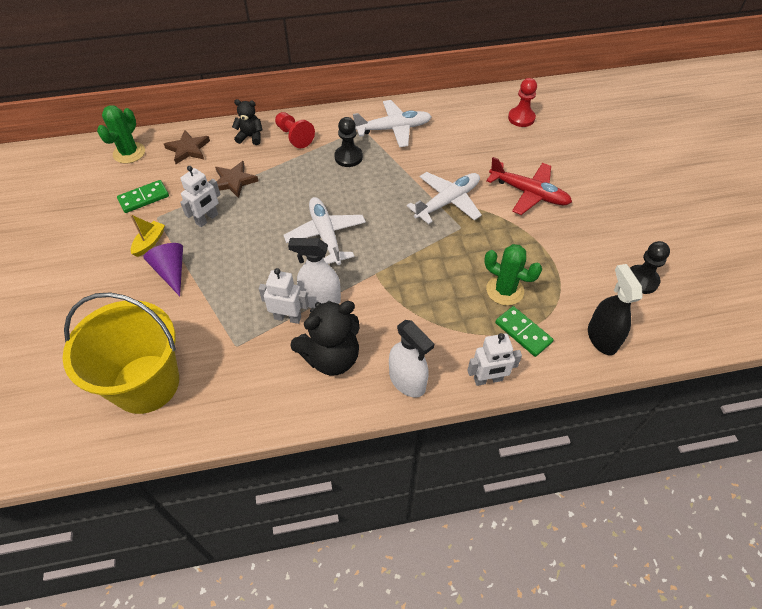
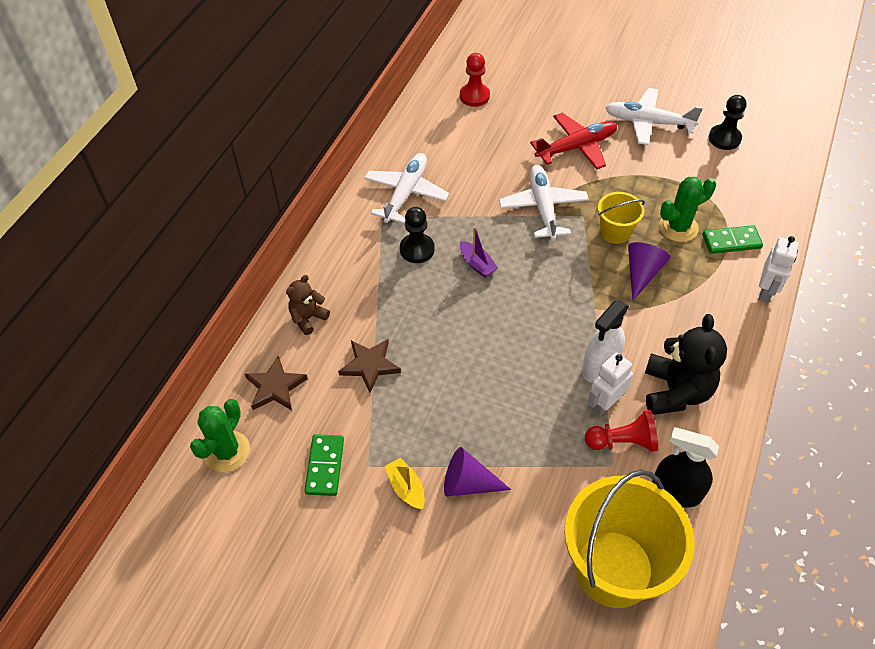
camera: 55 degrees left, 0 degrees up
(129, 153) = (227, 451): green cactus -> green cactus turned 60 degrees clockwise
(207, 219) = (411, 416): white robot -> none
(250, 137) = (308, 318): black teddy bear -> brown teddy bear
(294, 136) = (343, 279): red pawn -> red pawn (623, 441)
(326, 236) = (517, 322): white plane -> white plane (648, 122)
(361, 192) = (477, 264): none -> purple boat
(407, 381) = (736, 348): white spray bottle -> none
(434, 287) = (642, 273): none -> purple cone
(462, 253) = (615, 232): none -> yellow bucket
(602, 338) = (767, 197): black spray bottle -> black spray bottle (675, 491)

